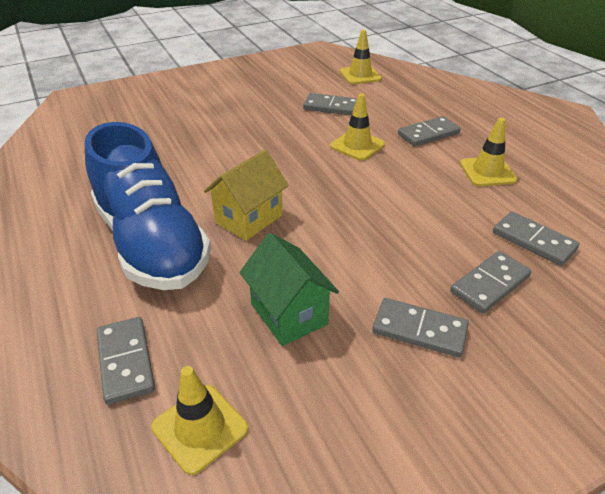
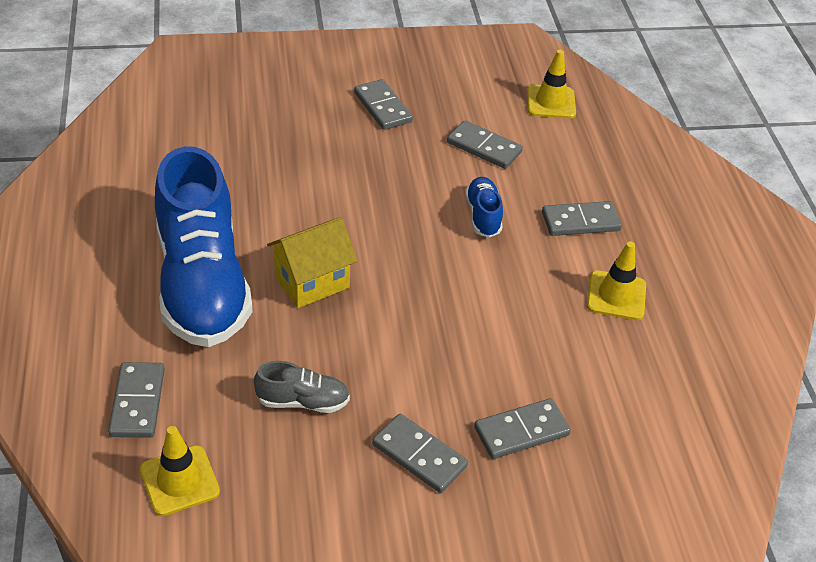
camera: 15 degrees right, 5 degrees up
(289, 314) = (303, 401): green house -> grey shoe
(357, 145) = (483, 216): yellow traffic cone -> blue shoe
(533, 241) = (605, 397): grey domino -> grey domino (383, 107)

